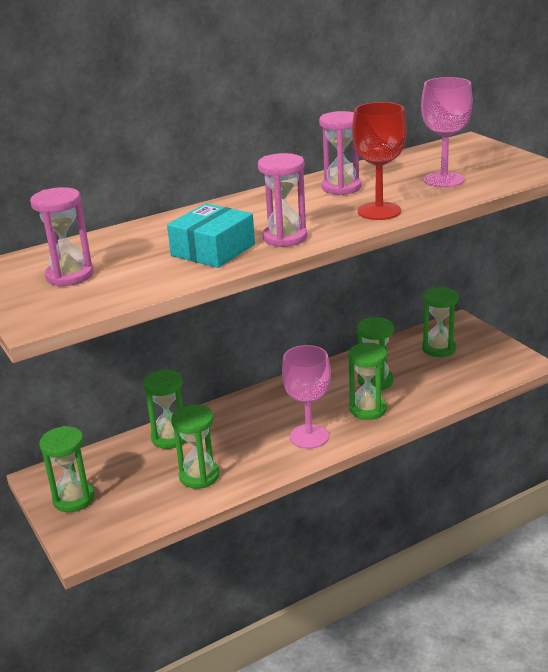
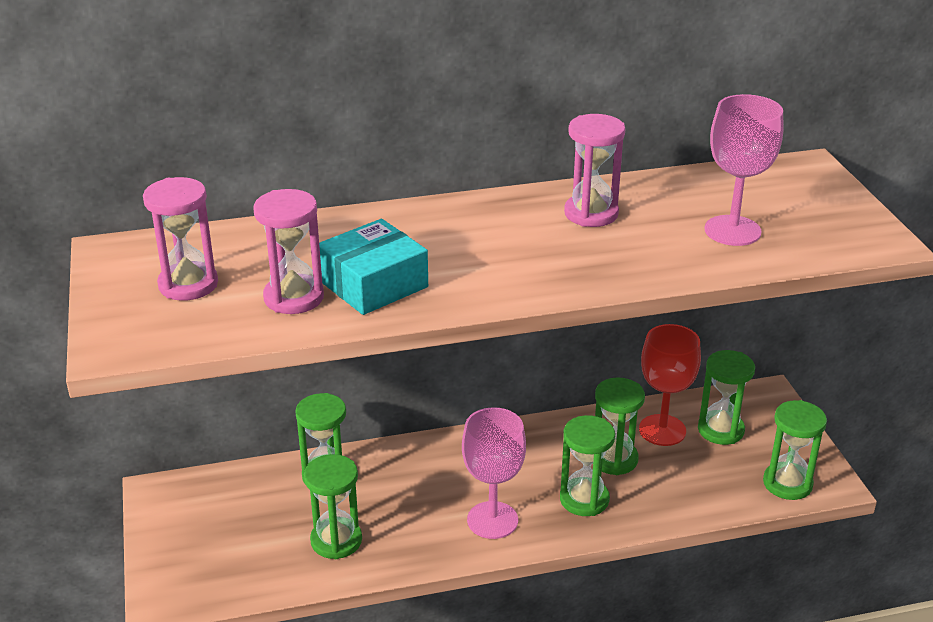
camera: 15 degrees right, 5 degrees up
(73, 499) = (181, 532): green hourglass -> green hourglass (787, 483)
(285, 238) = (471, 284): pink hourglass -> pink hourglass (294, 297)
(379, 211) = (614, 267): red goblet -> red goblet (662, 430)

